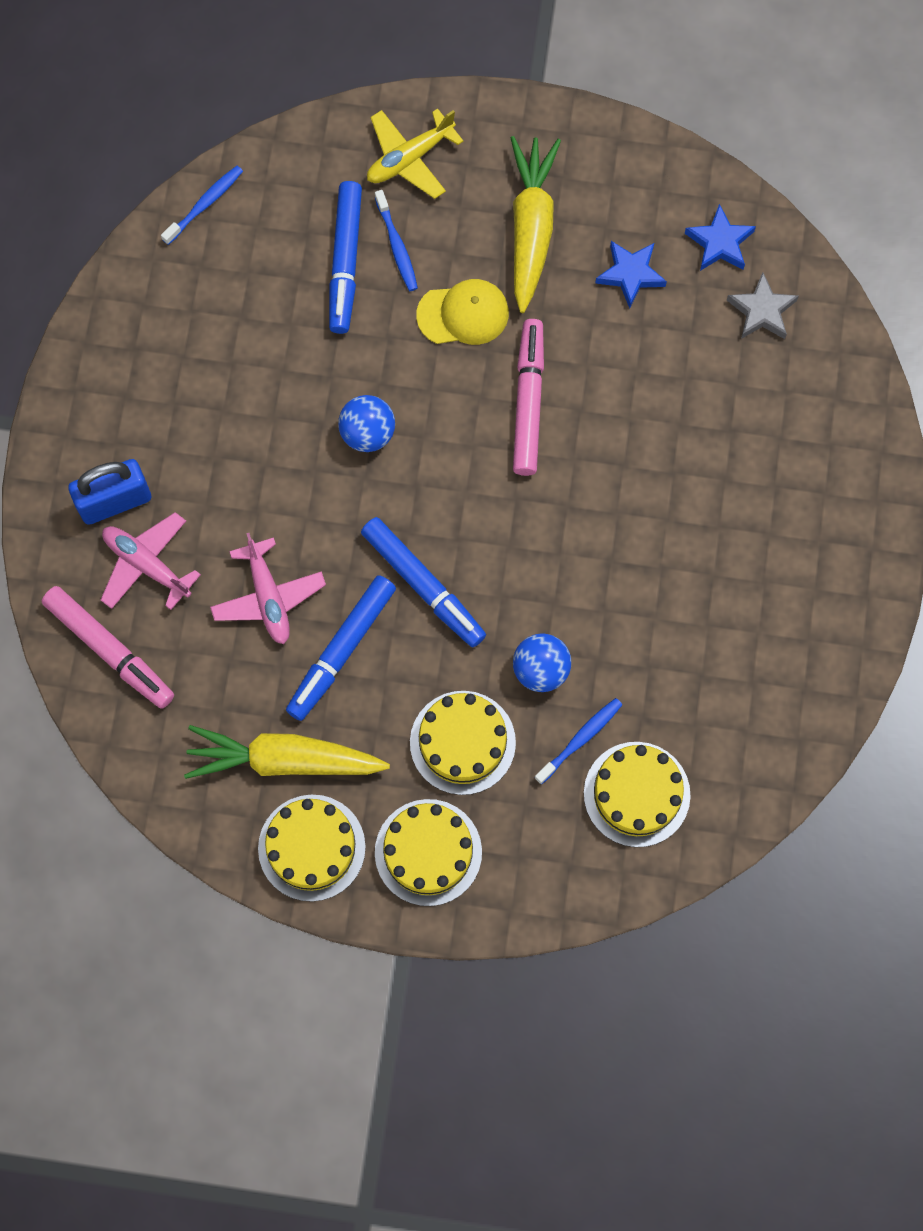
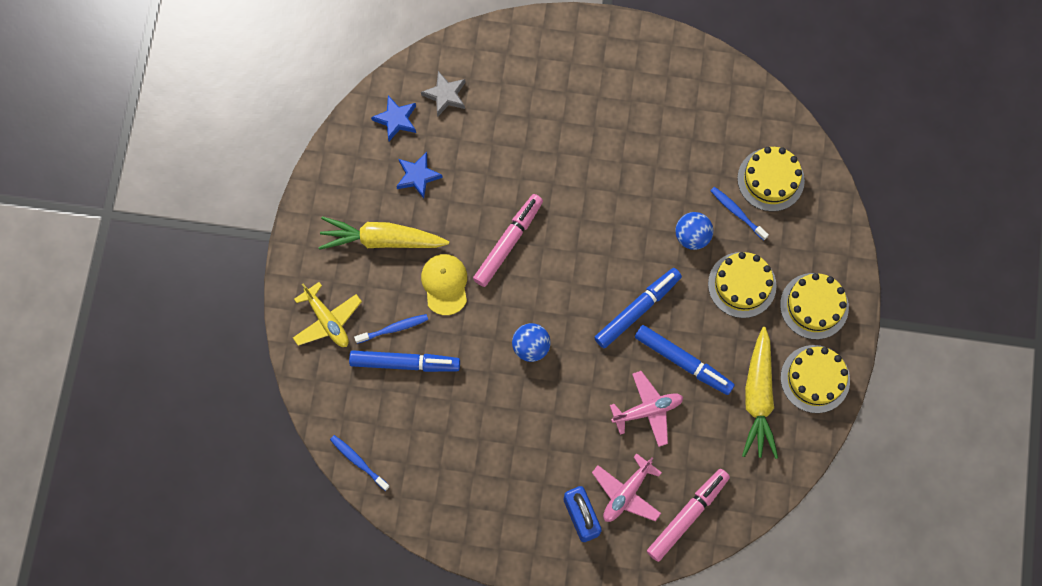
camera: 90 degrees left, 0 degrees up
(528, 401) = (508, 242): pink marker -> pink marker turned 120 degrees clockwise

